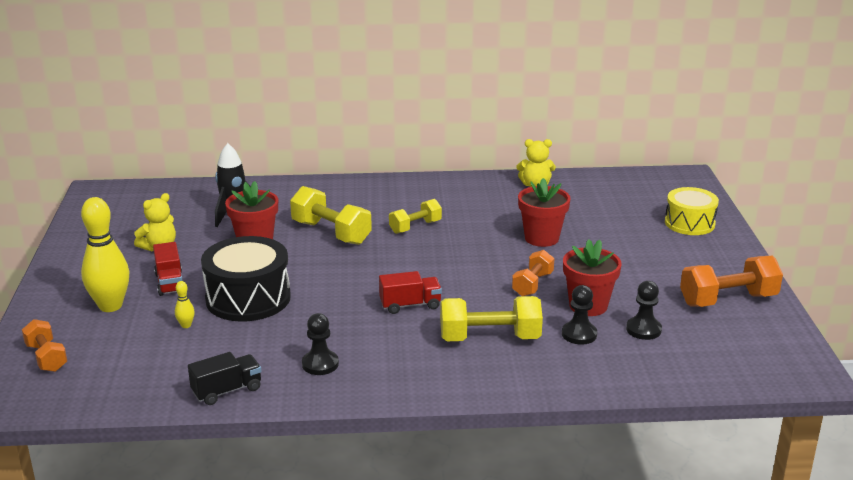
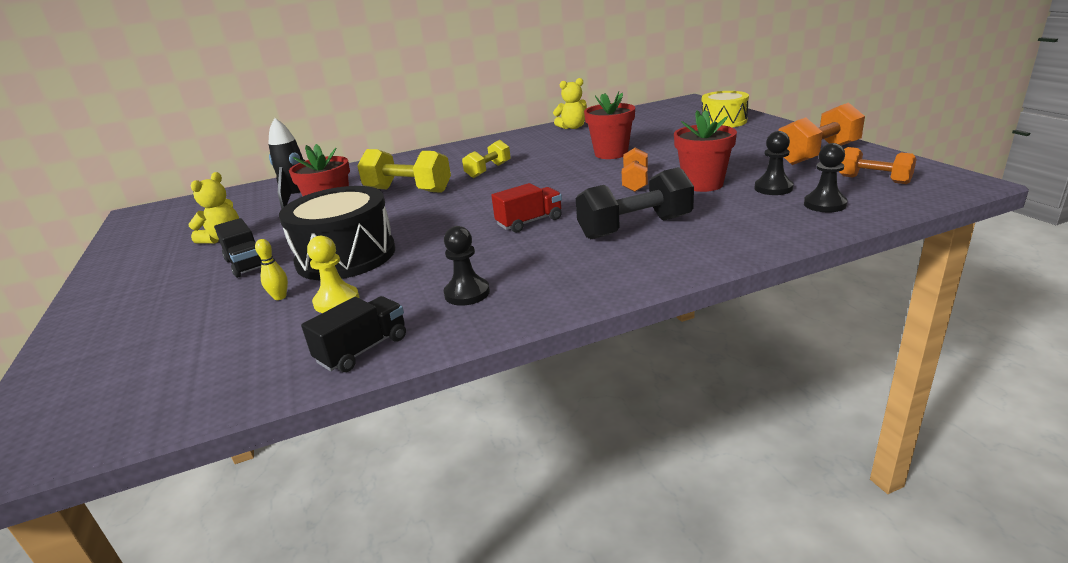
camera: 15 degrees left, 0 degrees up
(46, 357) = (89, 377): orange dumbbell -> orange dumbbell (873, 180)
(110, 306) = (175, 301): yellow bowling pin -> none
(170, 283) = (246, 264): red truck -> black truck
(225, 342) = (336, 301): none -> yellow pawn
(490, 338) = (635, 227): yellow dumbbell -> black dumbbell
(579, 334) = (718, 205): black pawn -> black pawn (824, 204)

